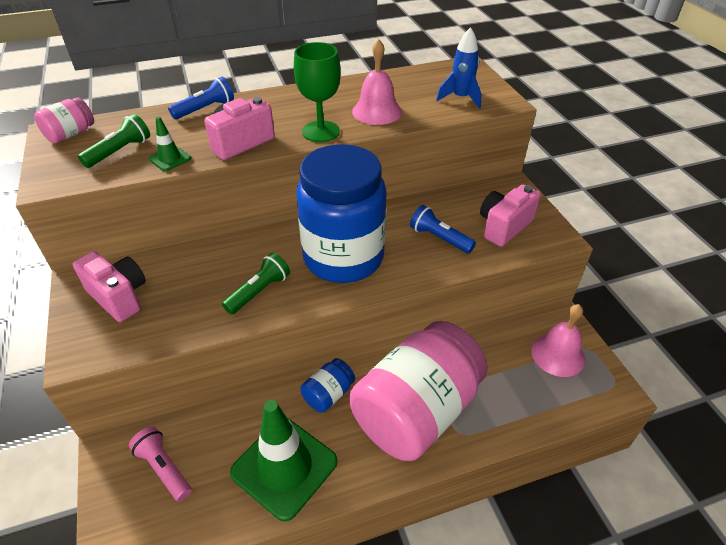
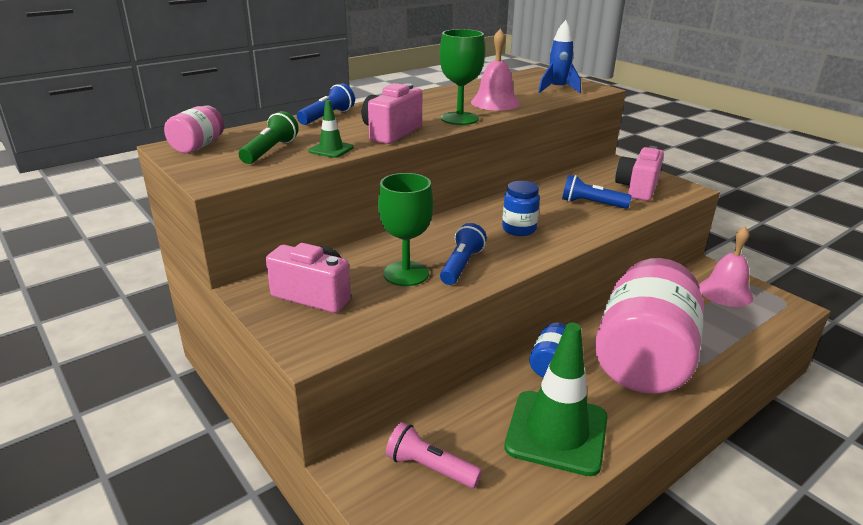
camera: 20 degrees left, 15 degrees down
(206, 290) = (406, 274): none -> green goblet
(259, 291) = (461, 265): green flashlight -> blue flashlight
(343, 257) = (519, 229): blue jar -> blue jar, size x0.41

